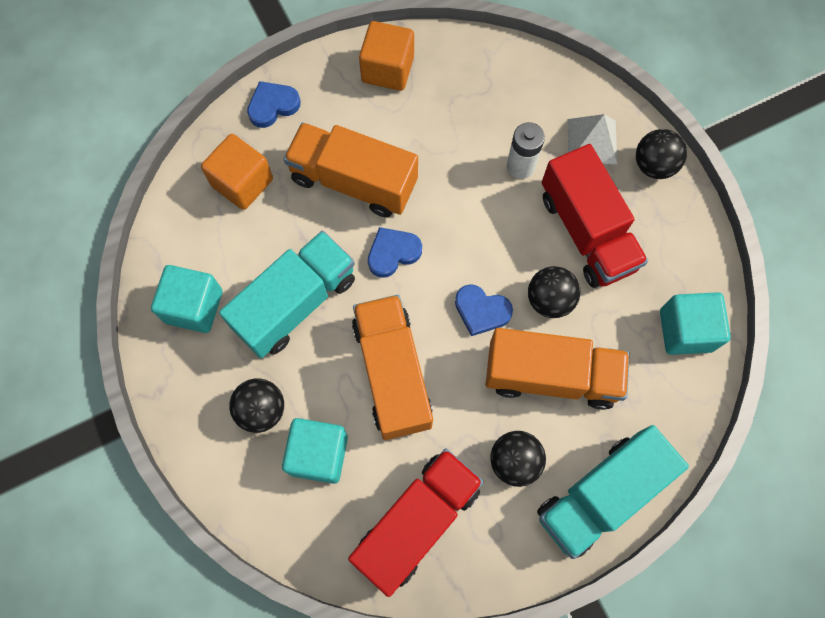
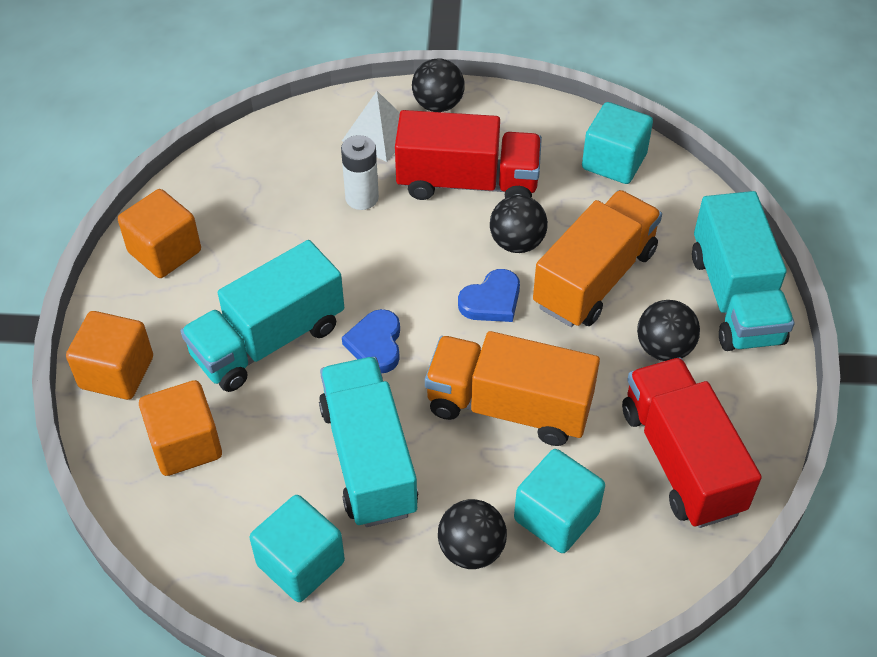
camera: 60 degrees left, 20 degrees down
(273, 106) = (116, 372): blue heart -> orange cube
(353, 181) = (268, 340): orange truck -> turquoise truck

